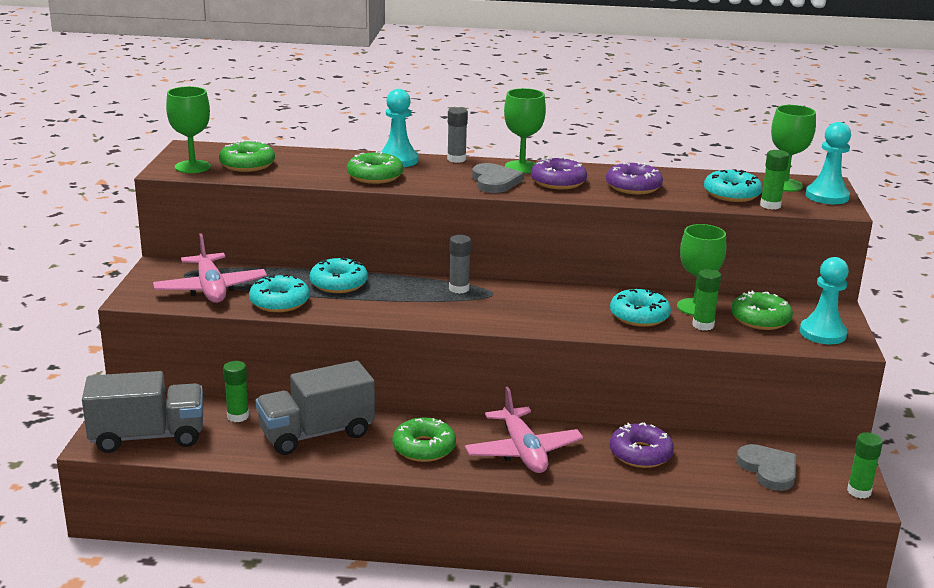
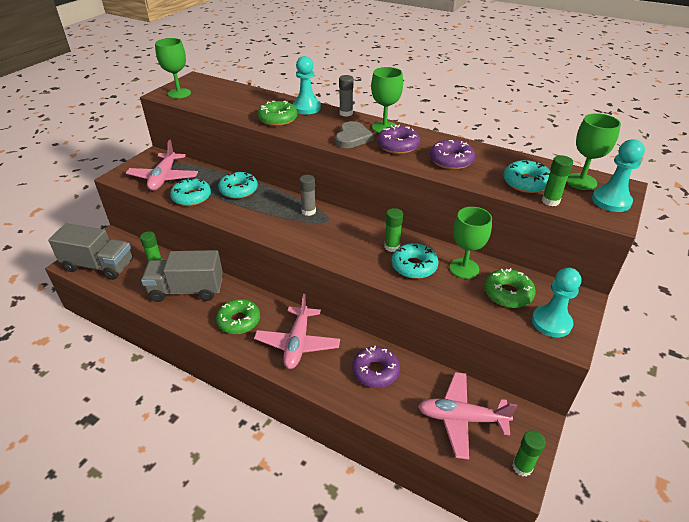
camera: 25 degrees right, 15 degrees up
(247, 165) = (211, 97): green donut -> none
(703, 325) = (456, 288): green glue stick -> green glue stick (392, 247)
(768, 470) = (461, 418): grey heart -> pink plane

